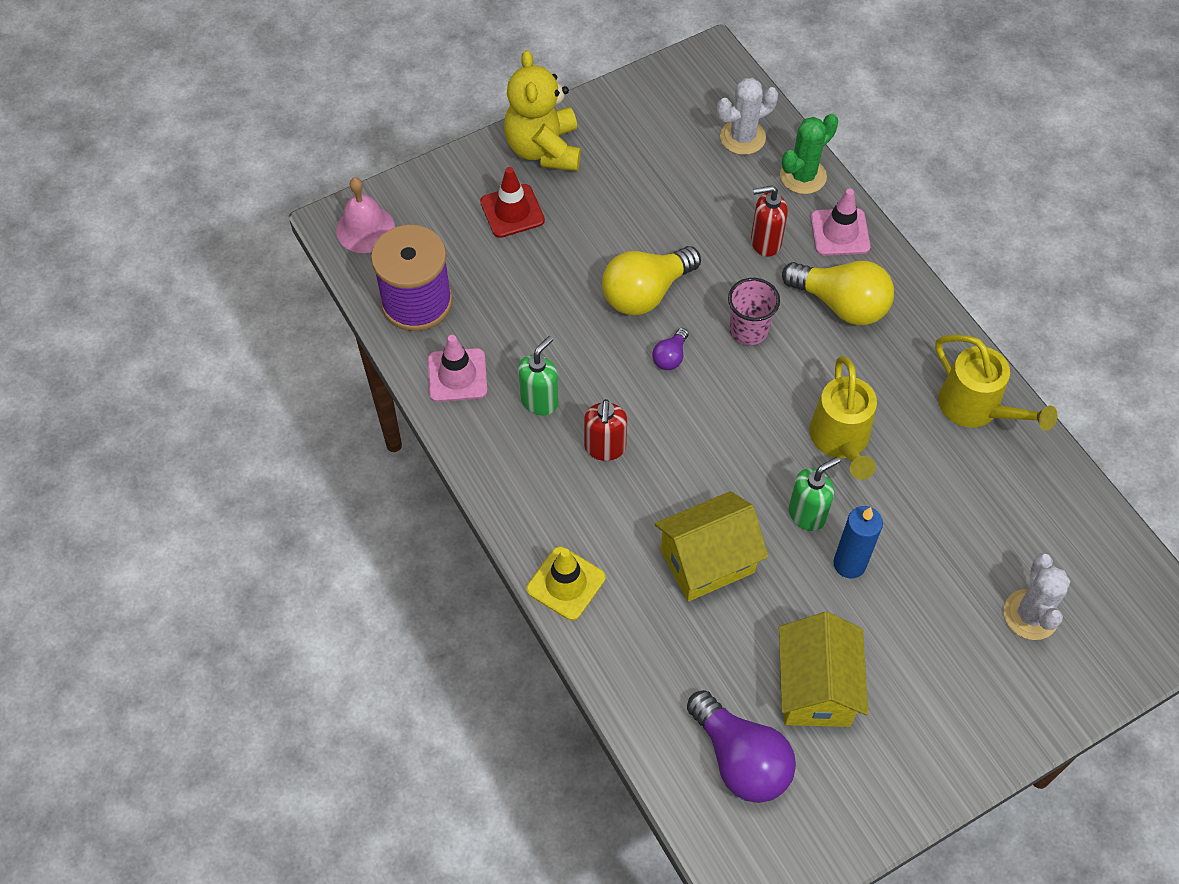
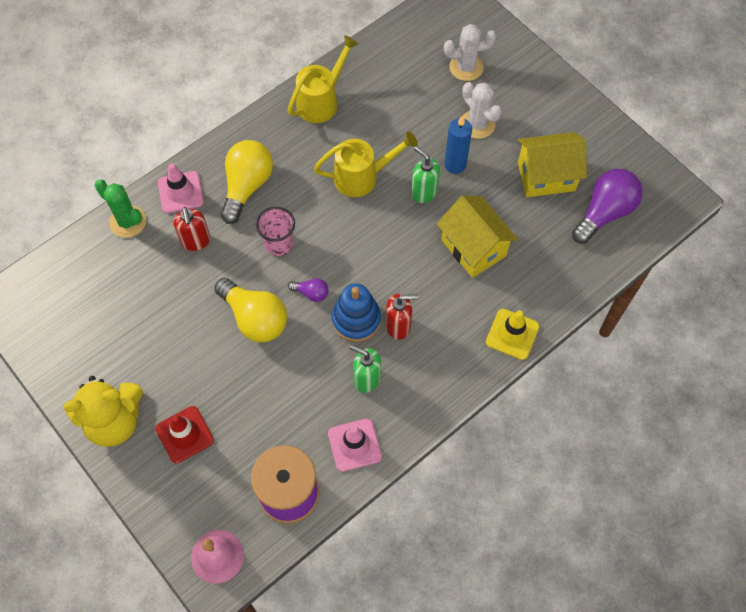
camera: 100 degrees left, 5 degrees up
(623, 401) = (356, 319): none -> blue stacking toy
(742, 137) = (91, 268): white cactus -> white cactus (477, 124)

